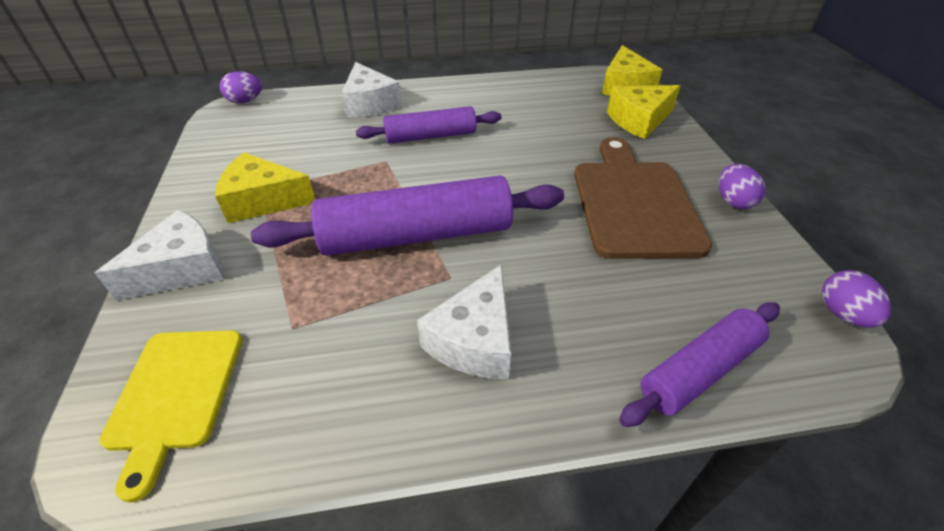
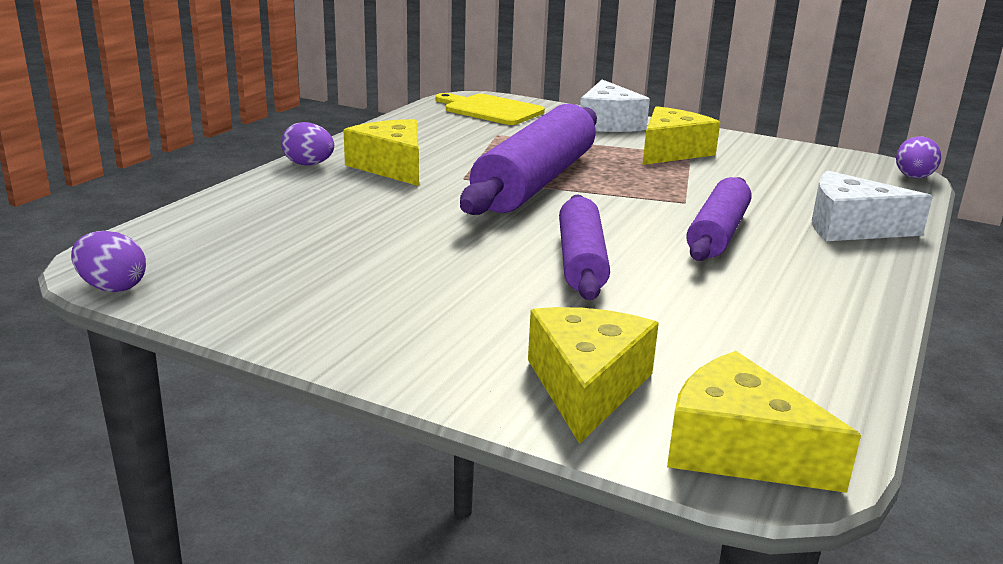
camera: 125 degrees right, 20 degrees down
(475, 340) = (391, 167): white cheese -> yellow cheese
(634, 203) = (416, 279): brown cutting board -> none
(699, 370) = (223, 211): purple rolling pin -> purple rolling pin (581, 261)
(733, 201) = (309, 336): purple egg -> purple egg (309, 164)

